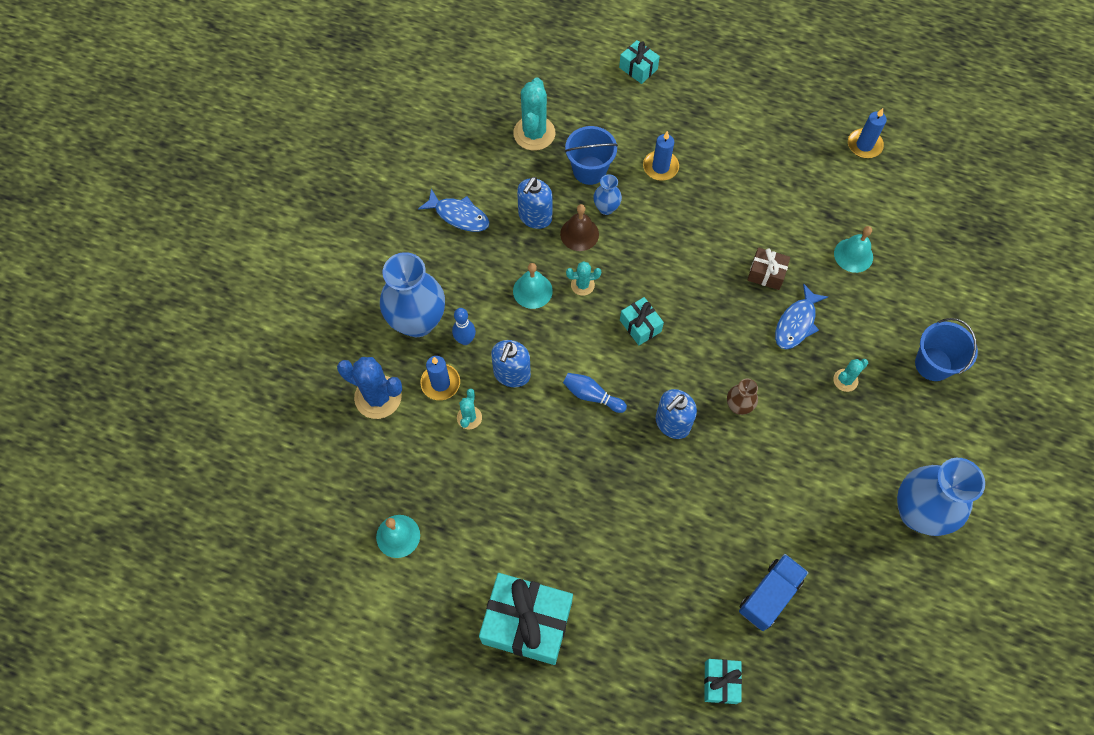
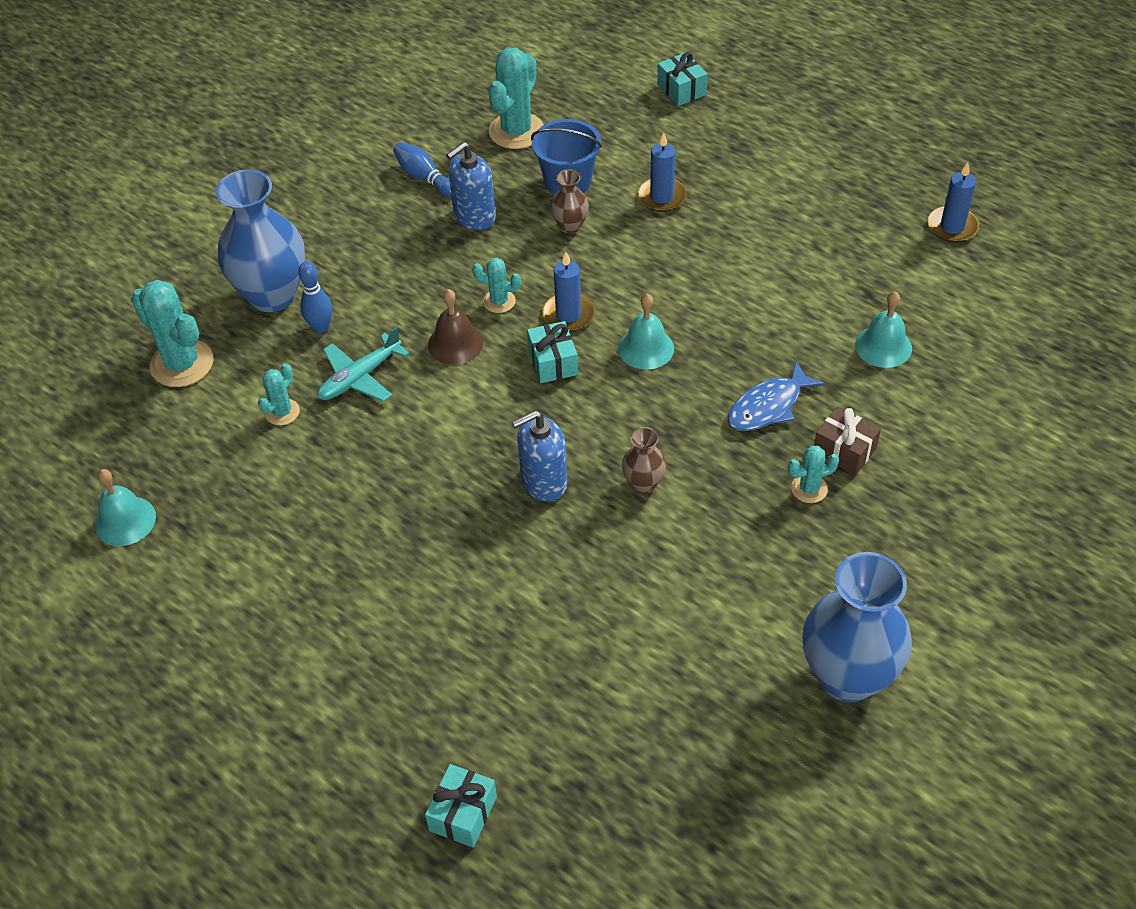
camera: 20 degrees right, 15 degrees down
(378, 397) = (182, 364): blue cactus -> turquoise cactus
(440, 383) = (266, 366): blue candle -> blue candle (568, 315)
(459, 215) = (380, 196): blue fish -> none
(511, 374) = (360, 377): blue soap dispenser -> turquoise plane
(527, 623) = (236, 665): turquoise gift -> none
(532, 290) = (432, 294): turquoise bell -> turquoise bell (646, 348)
(579, 234) = (522, 246): brown bell -> brown bell (455, 343)
(592, 395) = (451, 425): blue bowling pin -> blue bowling pin (424, 177)
(606, 208) = (570, 226): blue vase -> brown vase
(766, 274) = (751, 341): brown gift -> brown gift (844, 450)
(769, 595) = (583, 723): blue truck -> none
(933, 364) = (946, 499): blue bucket -> none

